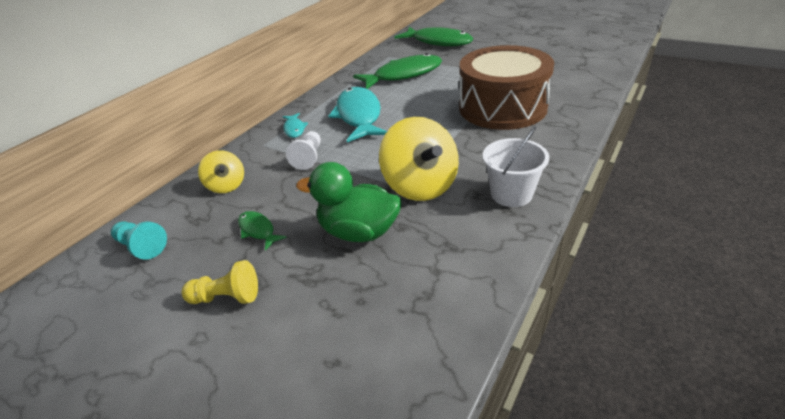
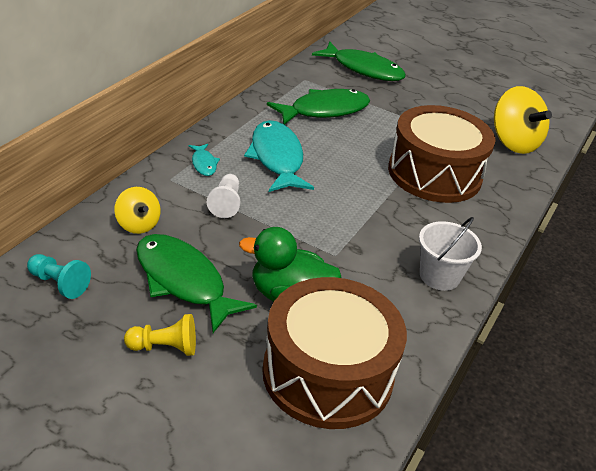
camera: 10 degrees left, 0 degrees up
(258, 230) = (183, 281): green fish -> green fish, size x2.17
(392, 306) = (327, 373): none -> brown drum
(420, 185) = (349, 254): yellow spinning top -> yellow spinning top (513, 142)

